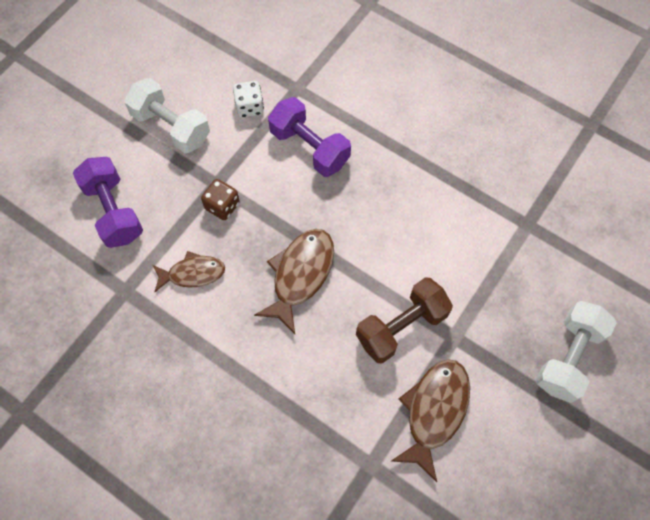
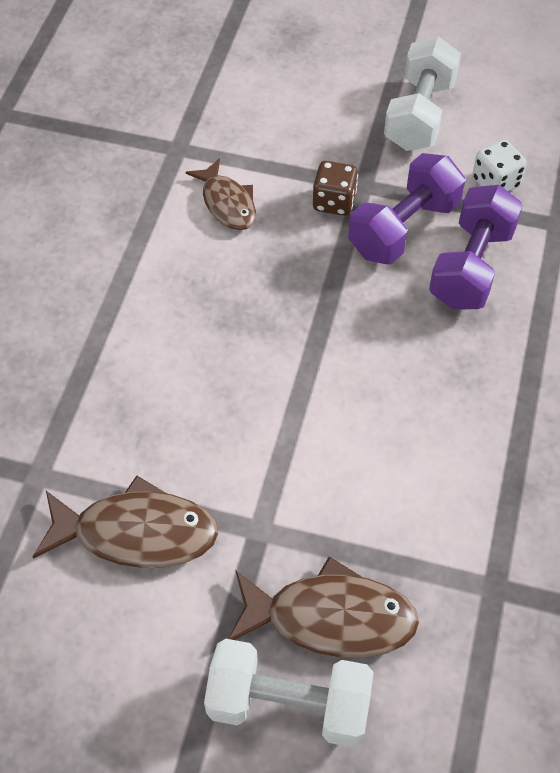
camera: 70 degrees right, 10 degrees down
(114, 211) = (275, 103): purple dumbbell -> purple dumbbell (403, 228)
(300, 275) = (274, 315): brown fish -> brown fish (331, 618)
(401, 327) = (247, 456): brown dumbbell -> none

